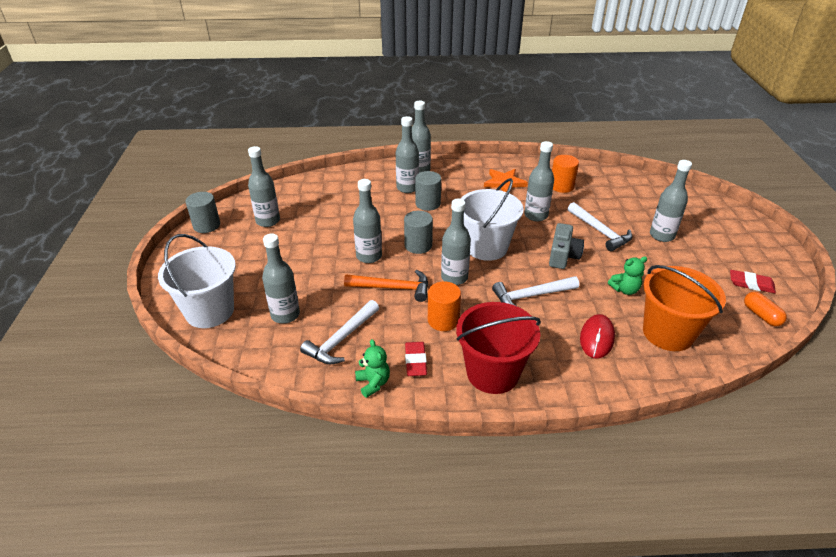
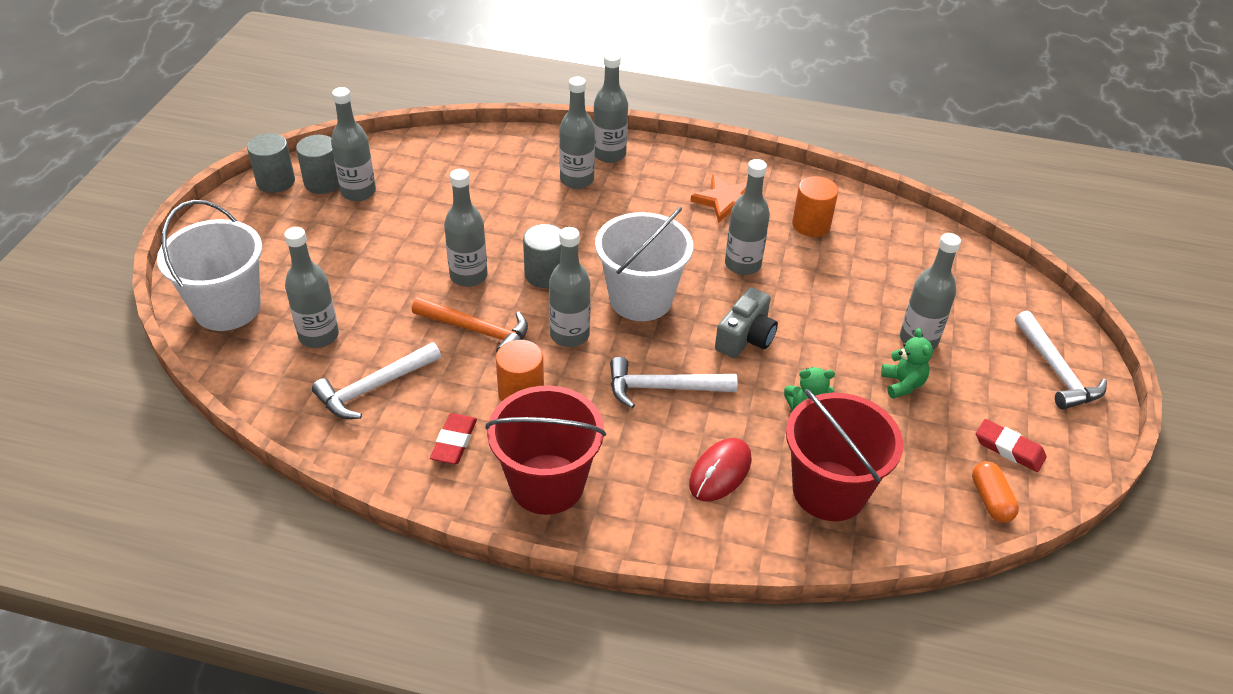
camera: 15 degrees right, 5 degrees up
(373, 383) = (385, 457): green teddy bear -> green teddy bear (902, 384)
(428, 203) = (593, 212): grey cylinder -> grey cylinder (323, 183)
(600, 231) = (825, 312): white hammer -> white hammer (1056, 370)
(668, 333) = (829, 491): orange bucket -> red bucket

